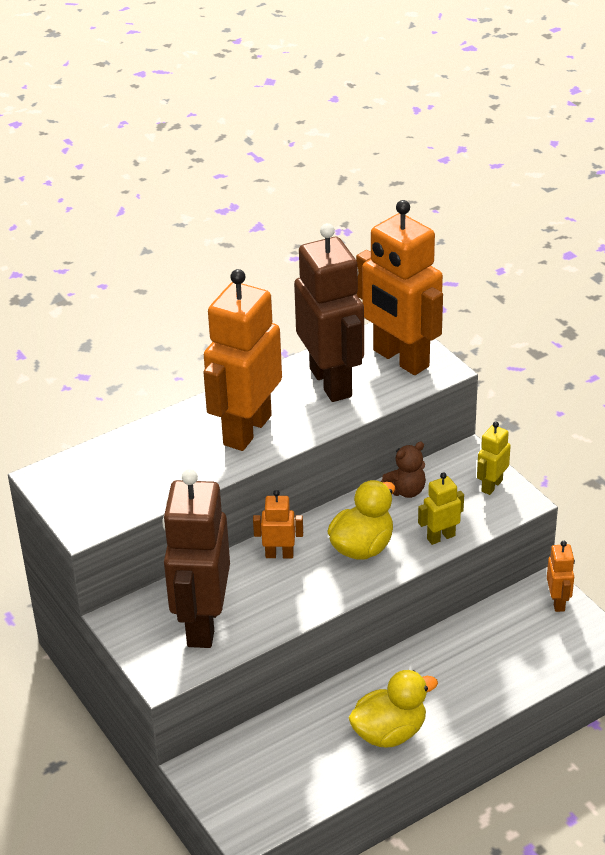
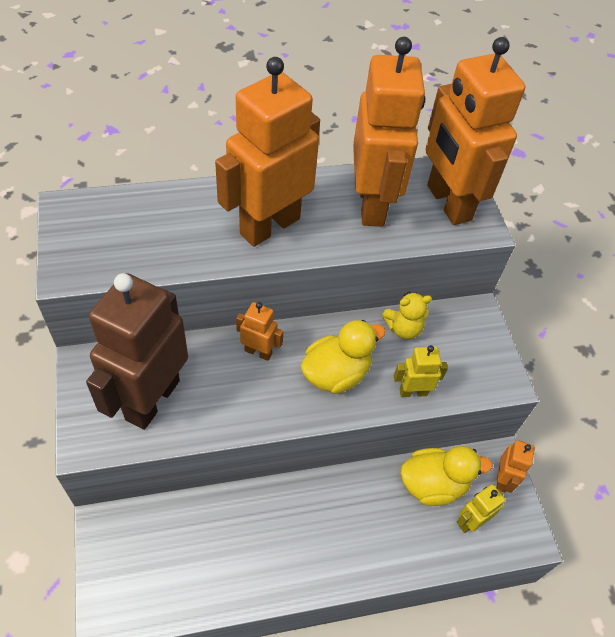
camera: 15 degrees right, 15 degrees up
(331, 382) = (372, 204): brown robot -> orange robot
(389, 732) = (288, 560): yellow duck -> yellow duck (433, 484)
(406, 490) = (403, 328): brown teddy bear -> yellow teddy bear
(491, 485) = (484, 354): yellow robot -> yellow robot (470, 521)

